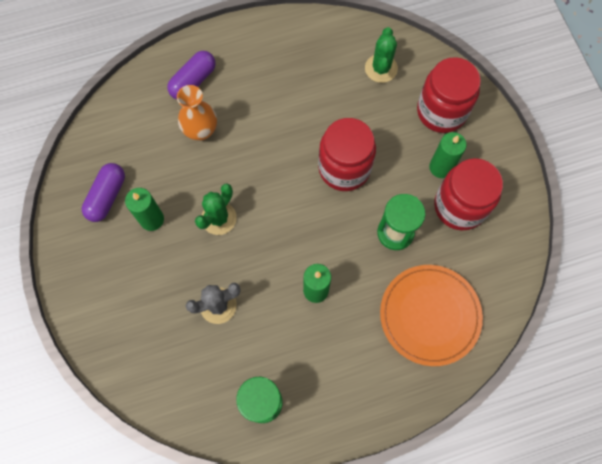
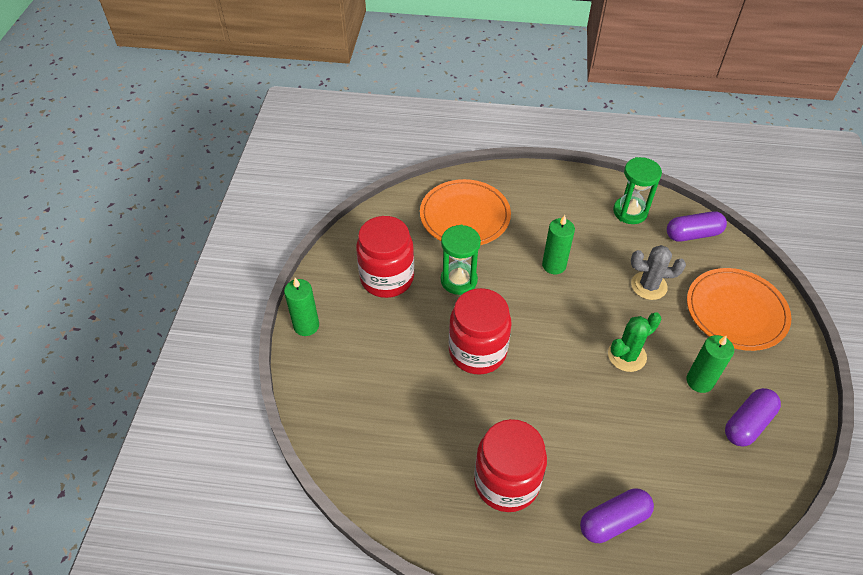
camera: 155 degrees left, 20 degrees down
(130, 310) = (736, 311): none -> orange plate
(188, 398) = (693, 234): none -> purple capsule
(201, 131) = (621, 453): orange vase -> none
(381, 68) = (379, 438): green cactus -> none
(441, 111) = (345, 365): red jar -> red jar (506, 482)
(441, 167) = (382, 315): green candle -> green candle (306, 326)

